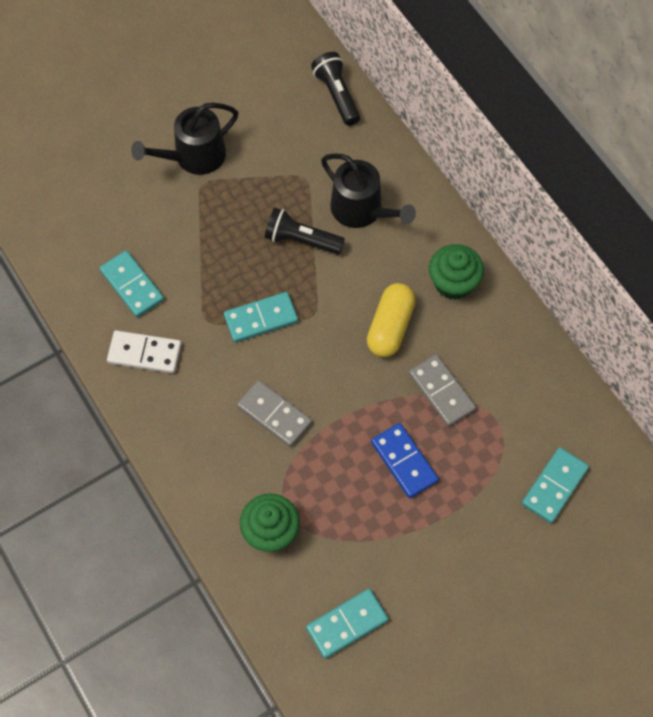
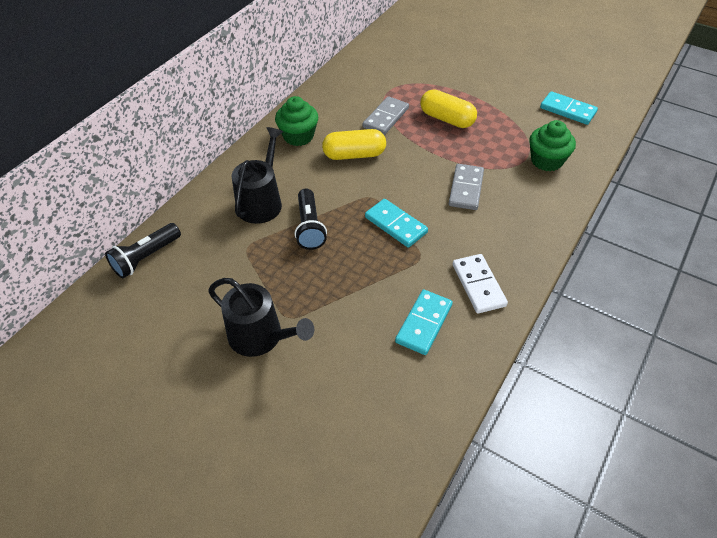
camera: 115 degrees left, 15 degrees down
(404, 461) = (447, 119): blue domino -> yellow capsule
(554, 486) = (412, 60): turquoise domino -> none

